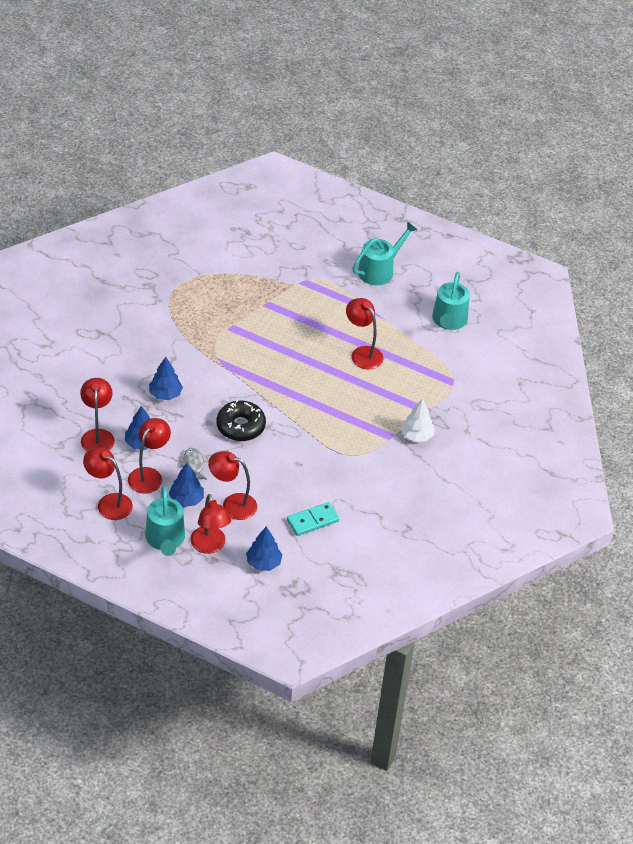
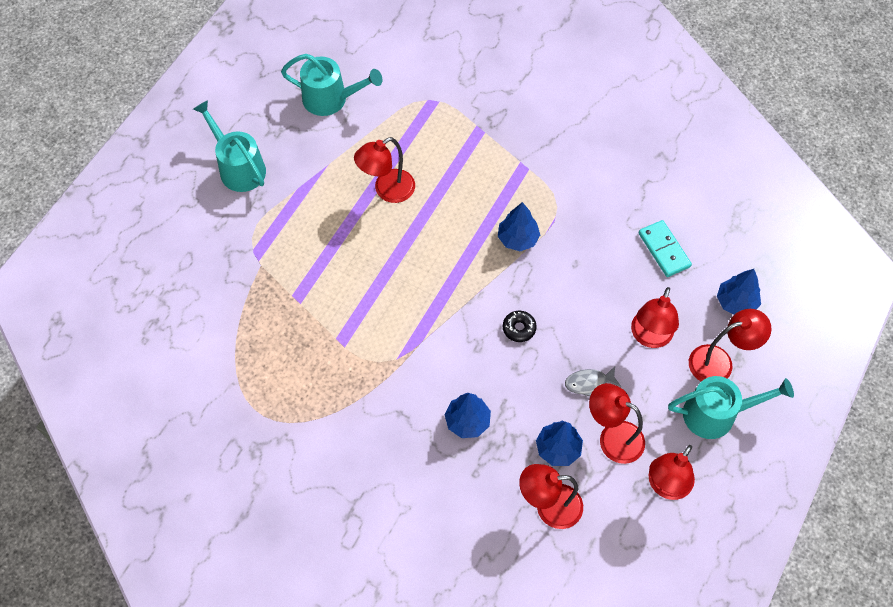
camera: 85 degrees left, 15 degrees up
(186, 499) = (648, 390): blue tree -> blue tree (518, 238)
(240, 426) = (519, 328): black donut -> black donut, size x0.53
(416, 435) = (520, 140): white tree -> none

